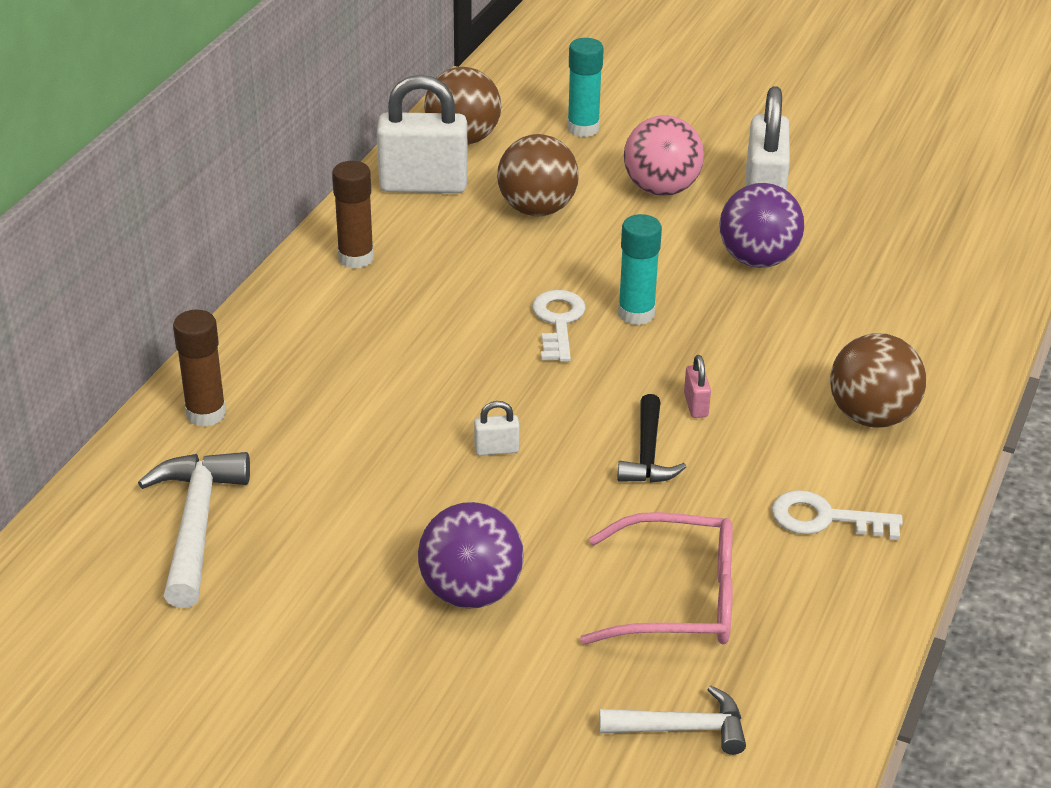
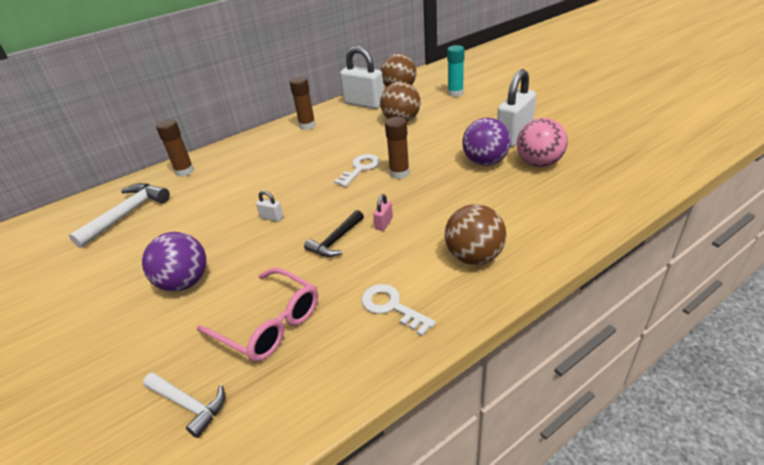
camera: 35 degrees right, 0 degrees up
(636, 314) = (399, 173): turquoise glue stick -> brown glue stick
(661, 189) = (467, 123): pink ball -> pink ball (539, 163)

